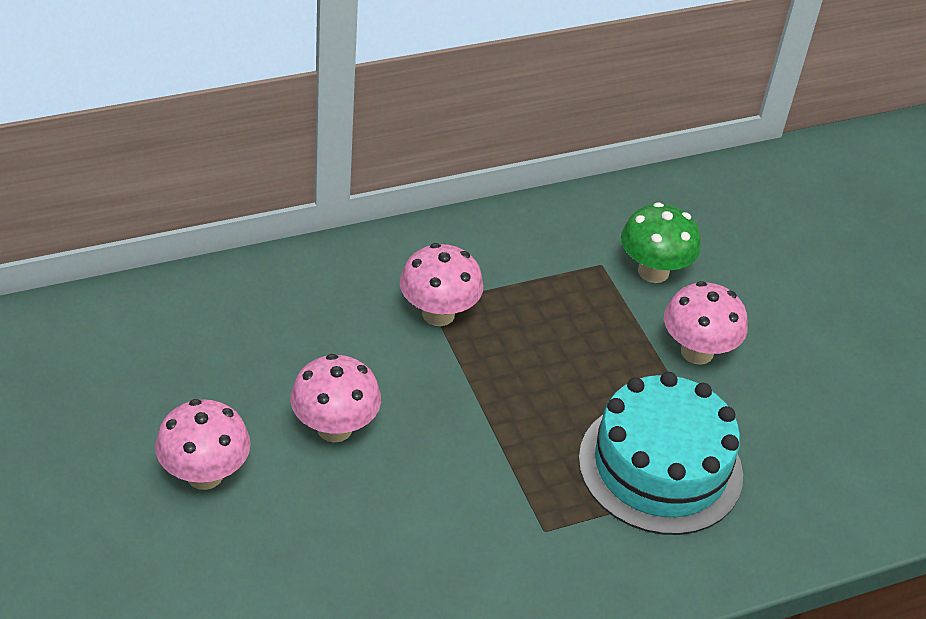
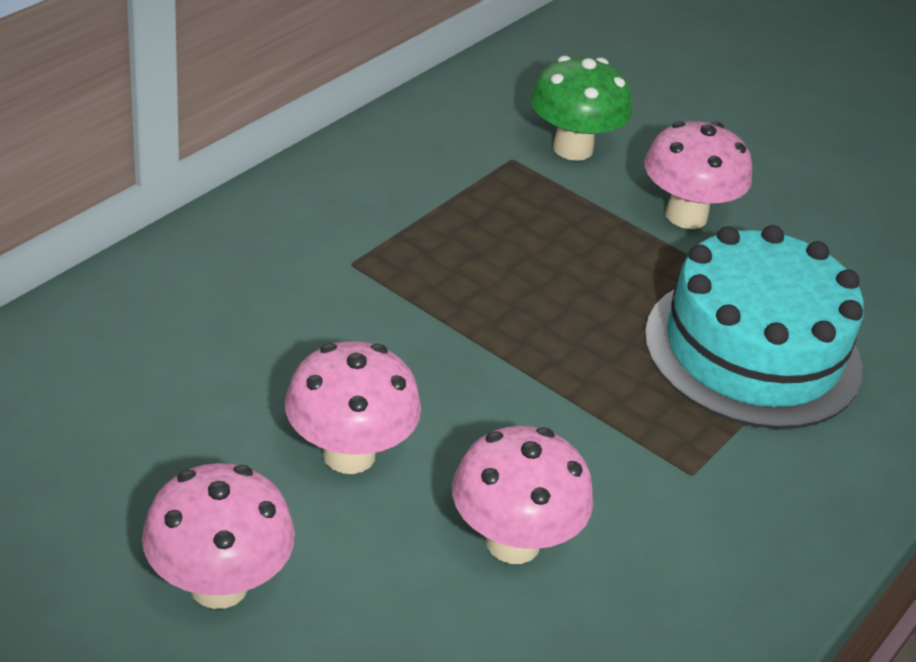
camera: 30 degrees left, 5 degrees down
(438, 314) = (371, 272): pink mushroom -> pink mushroom (513, 542)

